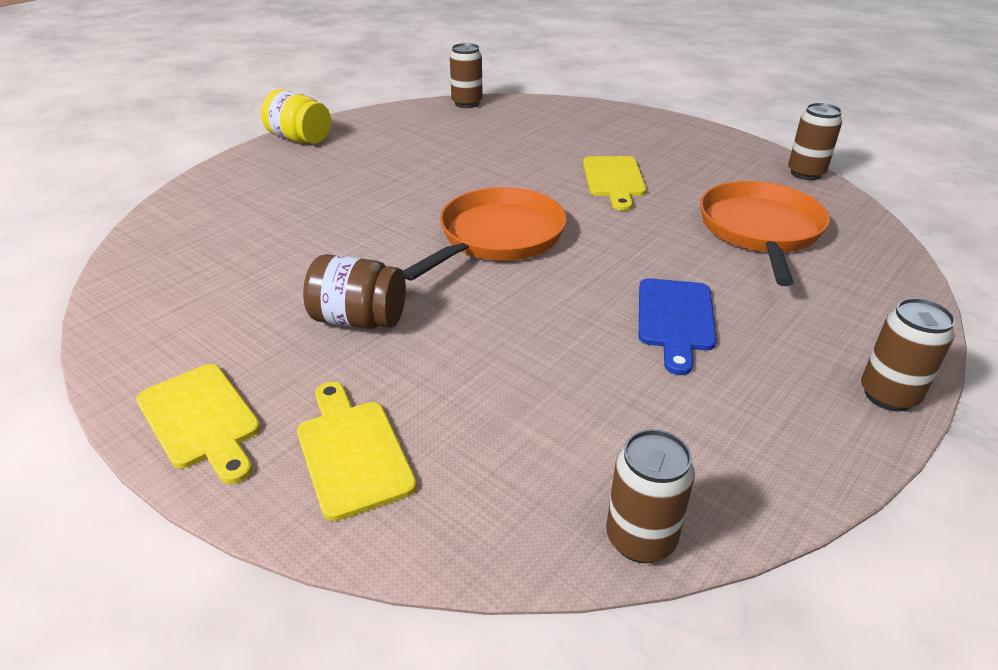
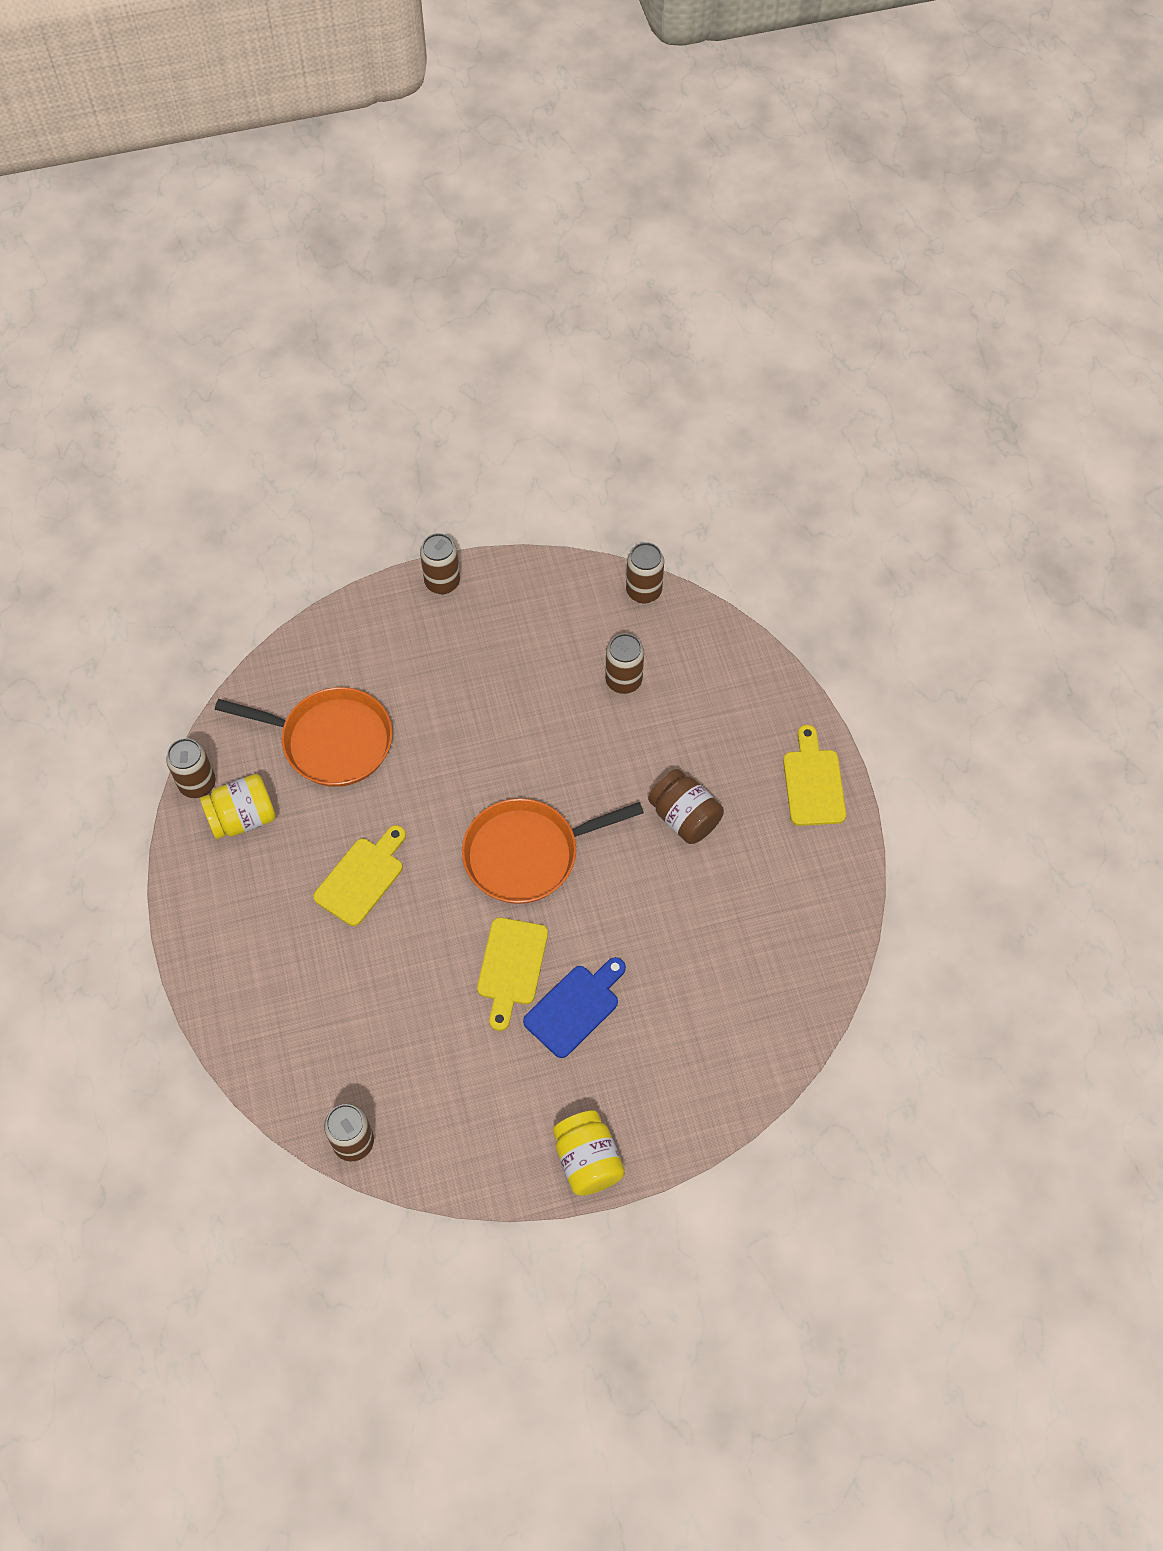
camera: 145 degrees left, 25 degrees up
(352, 452) = (743, 712): yellow cutting board -> yellow cutting board (511, 967)
(548, 407) = (623, 681): none -> brown can
(675, 319) = (490, 697): blue cutting board -> blue cutting board (575, 1007)
(745, 172) = (243, 818): none -> yellow jar
(760, 230) = (331, 741): orange pan -> orange pan turned 120 degrees counterclockwise

